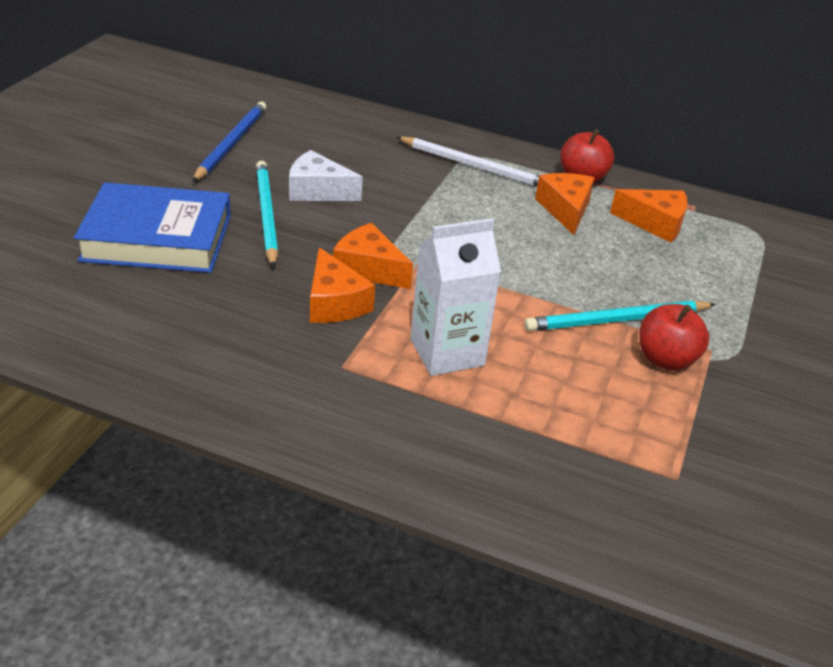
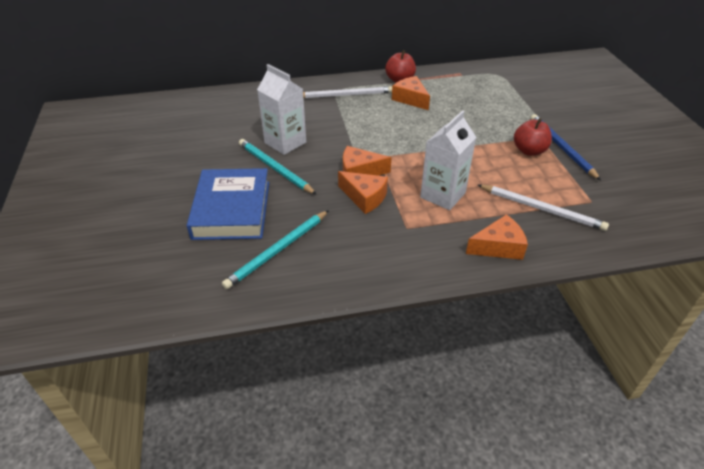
camera: 30 degrees left, 5 degrees up
(157, 238) = (232, 209): blue book -> blue book turned 60 degrees counterclockwise
(231, 144) = (207, 137): blue pencil -> blue pencil (561, 147)
(318, 191) = (285, 142): white cheese -> white carton
(576, 446) = (542, 209): none -> white pencil
(617, 320) = (491, 142): turquoise pencil -> turquoise pencil (278, 250)
(654, 223) = (454, 88): orange cheese -> orange cheese (498, 247)

